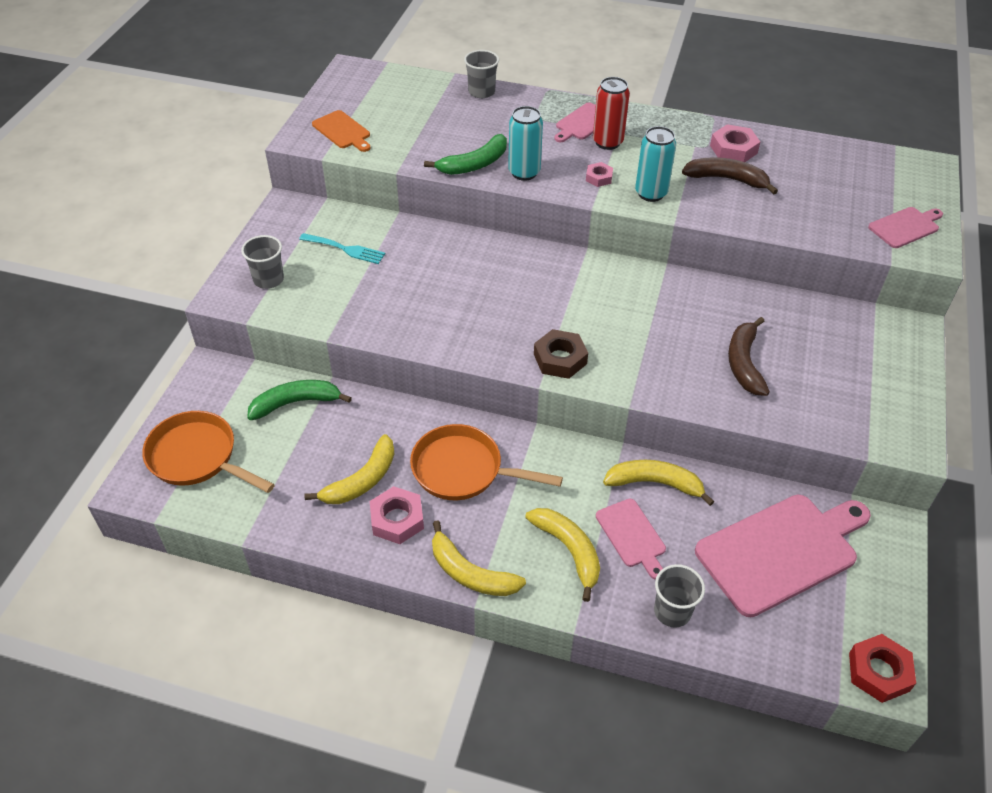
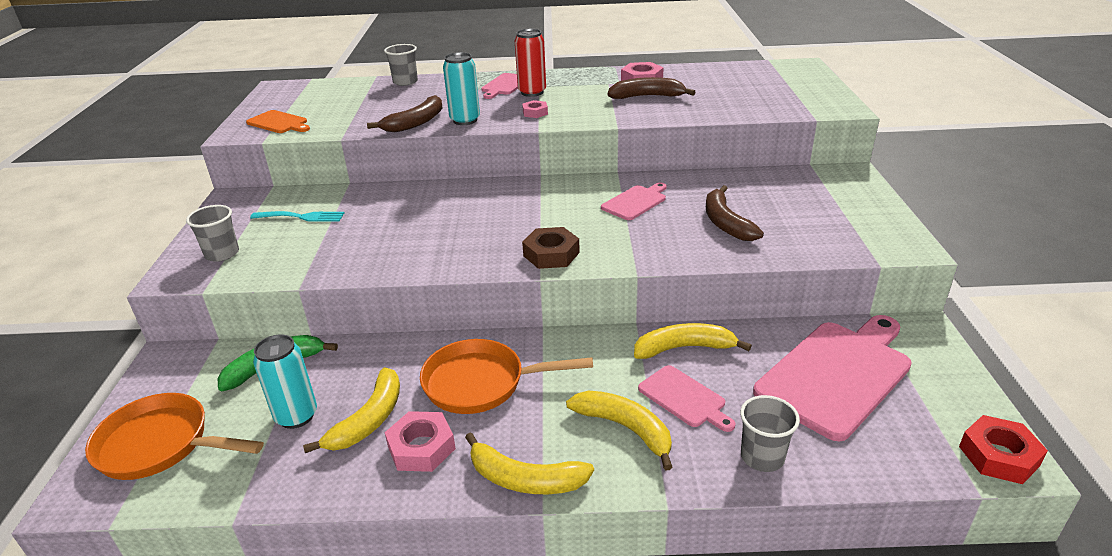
camera: 15 degrees left, 15 degrees down
(474, 164) = (416, 123): green banana -> brown banana
(651, 193) = (586, 114): turquoise can -> turquoise can (296, 416)
(905, 227) = (811, 98): pink cutting board -> pink cutting board (635, 202)

